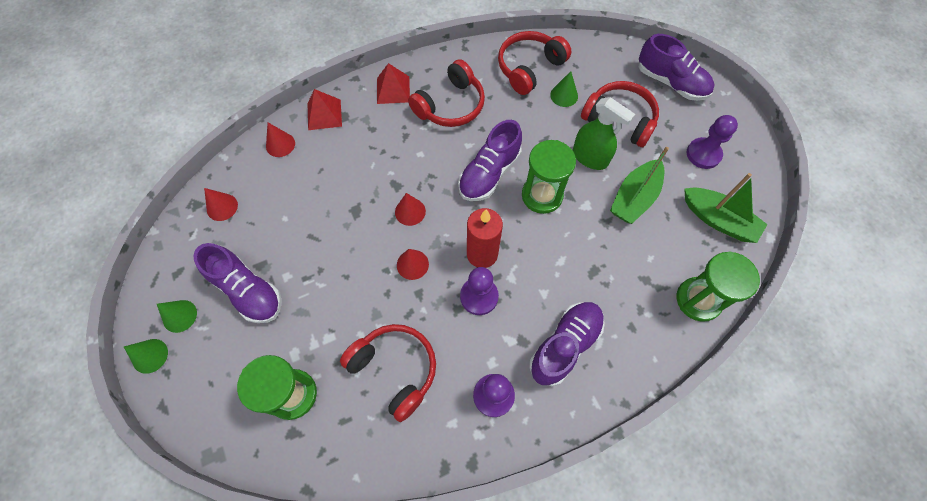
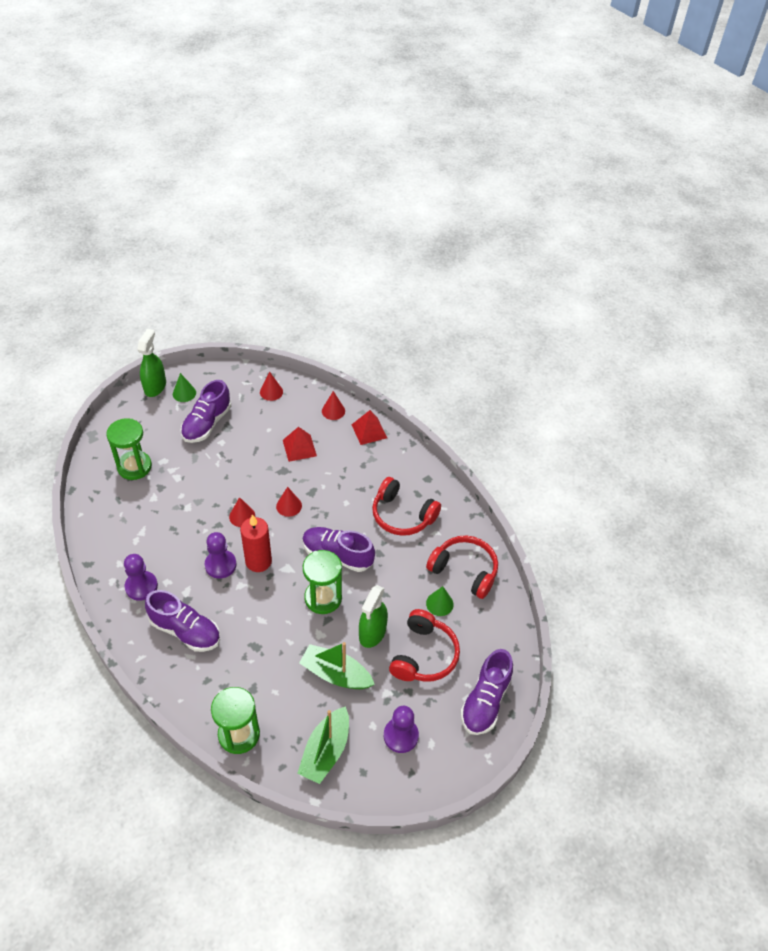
camera: 75 degrees right, 15 degrees down
(150, 356) = (155, 387): green cone -> green spray bottle
(393, 89) = (407, 471): red pyramid -> red pyramid (299, 448)
(394, 370) = (156, 521): red headphones -> none

